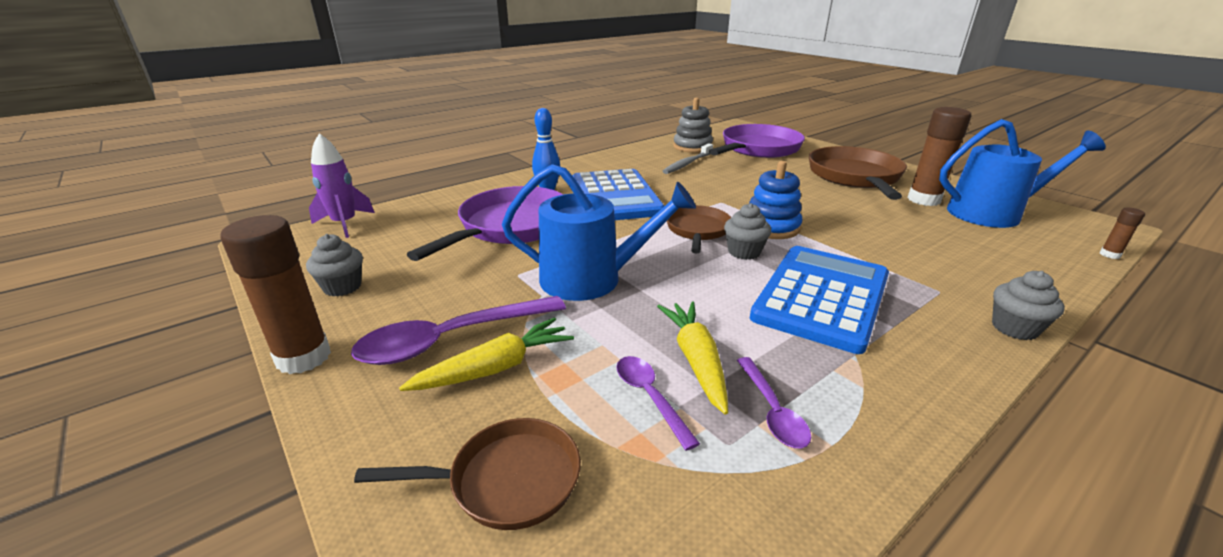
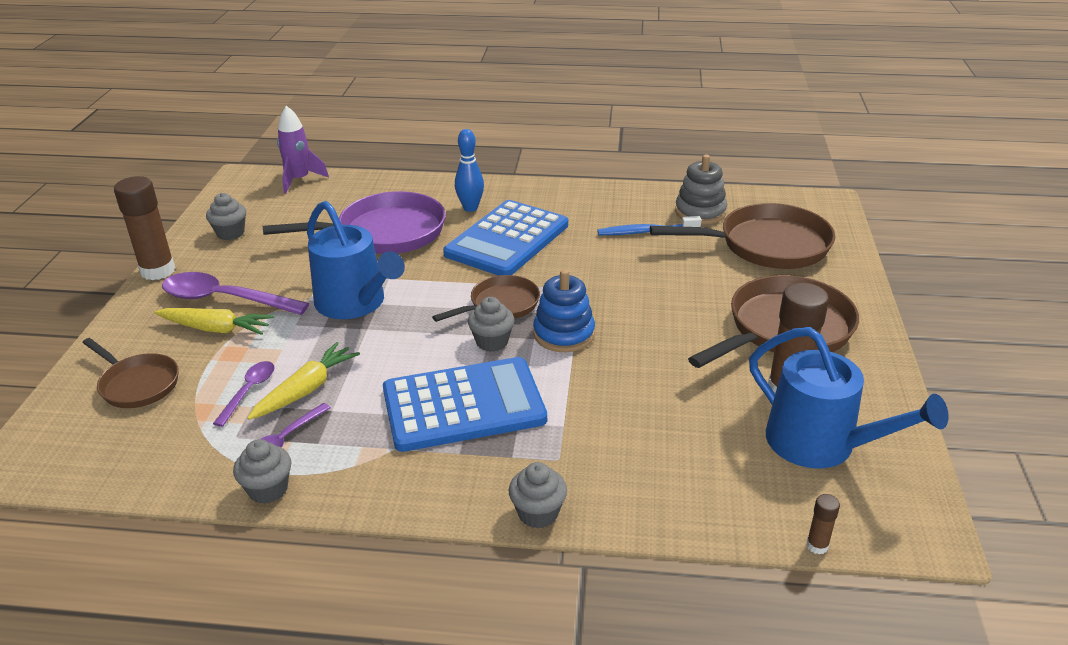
camera: 45 degrees right, 5 degrees up
(687, 164) = (646, 232): grey toothbrush -> blue toothbrush
(758, 149) = (767, 245): purple pan -> brown pan
(861, 465) = (268, 489): none -> grey cupcake

